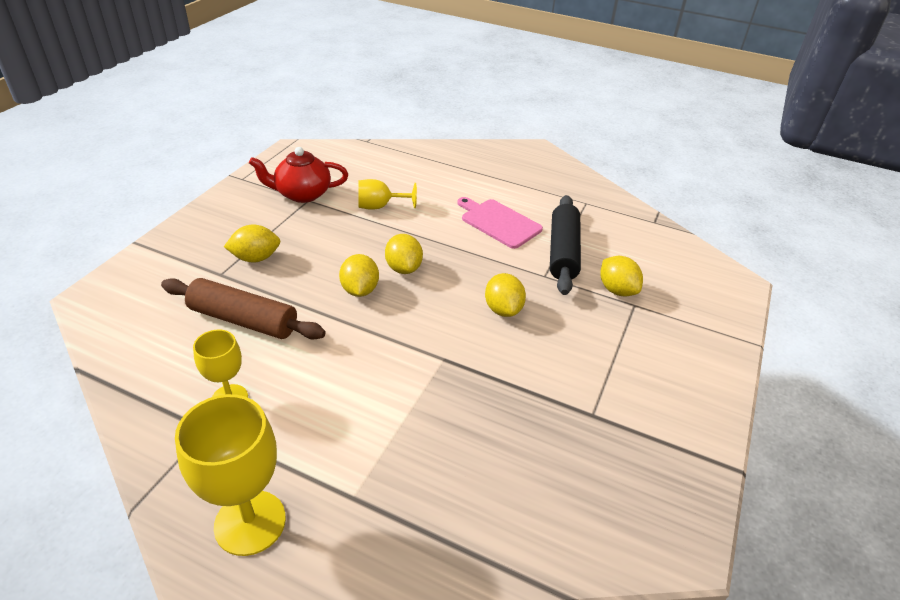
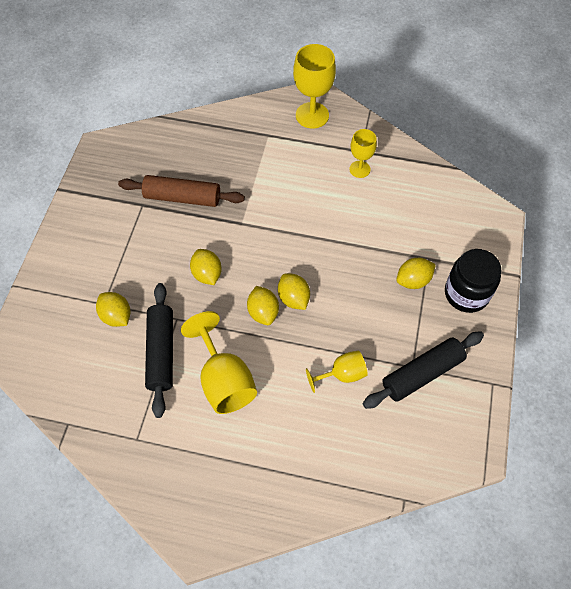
camera: 170 degrees right, 20 degrees up
(206, 237) = (466, 293): none -> black jar
(244, 320) = (386, 223): brown rolling pin -> brown rolling pin (182, 198)
(302, 194) = (422, 374): red teapot -> black rolling pin
(360, 290) = (319, 267): yellow lemon -> yellow lemon (263, 312)
(498, 222) = (224, 380): pink cutting board -> yellow goblet

